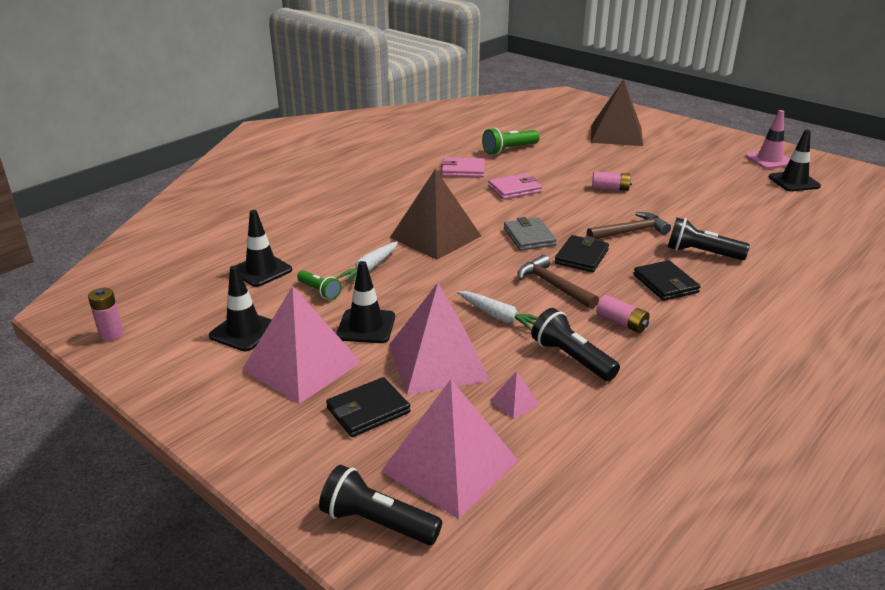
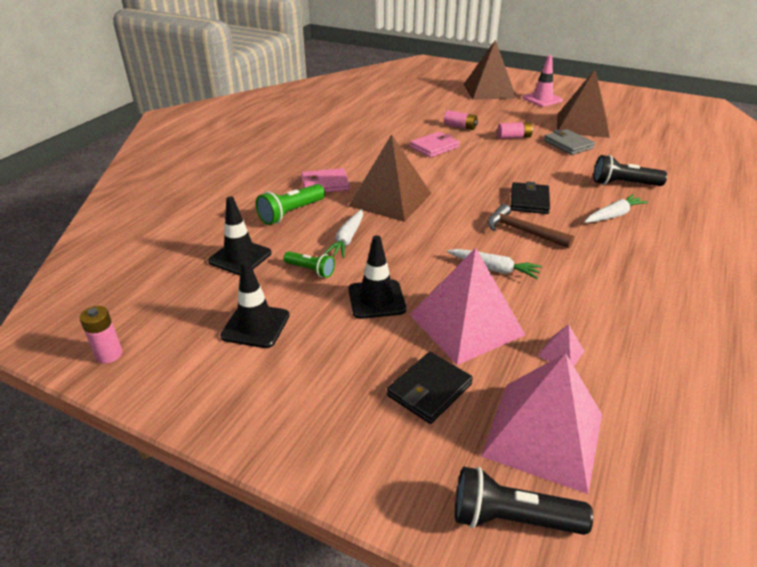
camera: 15 degrees left, 5 degrees up
(302, 365) = (335, 353): pink pyramid -> none
(463, 170) = (379, 135): pink wallet -> pink wallet (325, 184)
(509, 150) = (408, 113): green flashlight -> green flashlight (291, 213)
(529, 237) = (473, 189): grey wallet -> grey wallet (568, 144)
(571, 358) = (582, 299): black flashlight -> none
(621, 323) = (602, 257): pink battery -> pink battery (460, 126)
(631, 231) = (555, 173): brown hammer -> none
(665, 283) = (613, 215): black wallet -> white carrot
(700, 184) = (582, 125): none -> brown pyramid
(769, 160) = (620, 99): pink traffic cone -> pink traffic cone (542, 99)
(794, 182) = (651, 115): black traffic cone -> none

